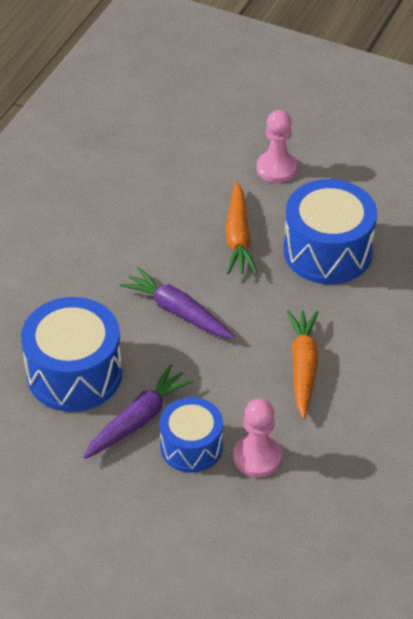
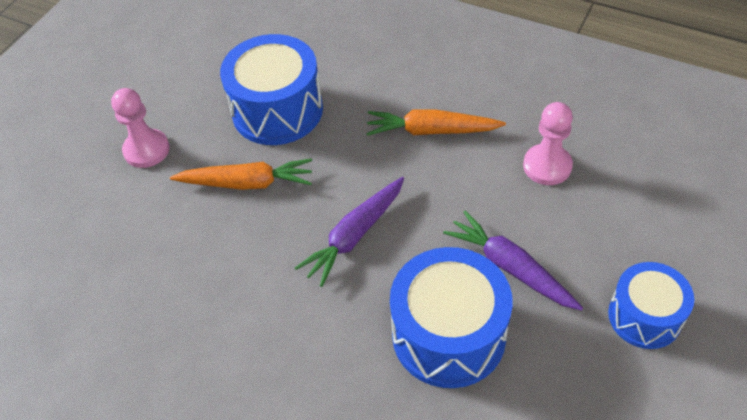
camera: 85 degrees left, 5 degrees up
(191, 446) = (541, 219): blue drum -> blue drum (644, 316)

